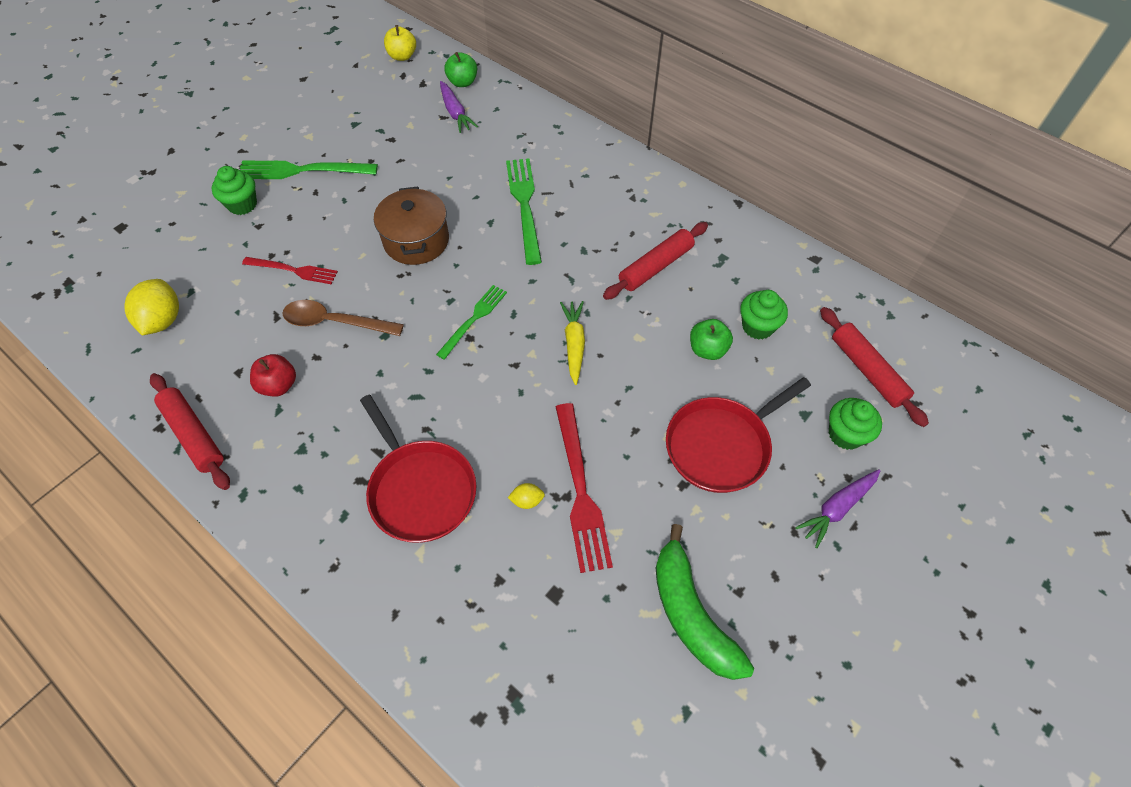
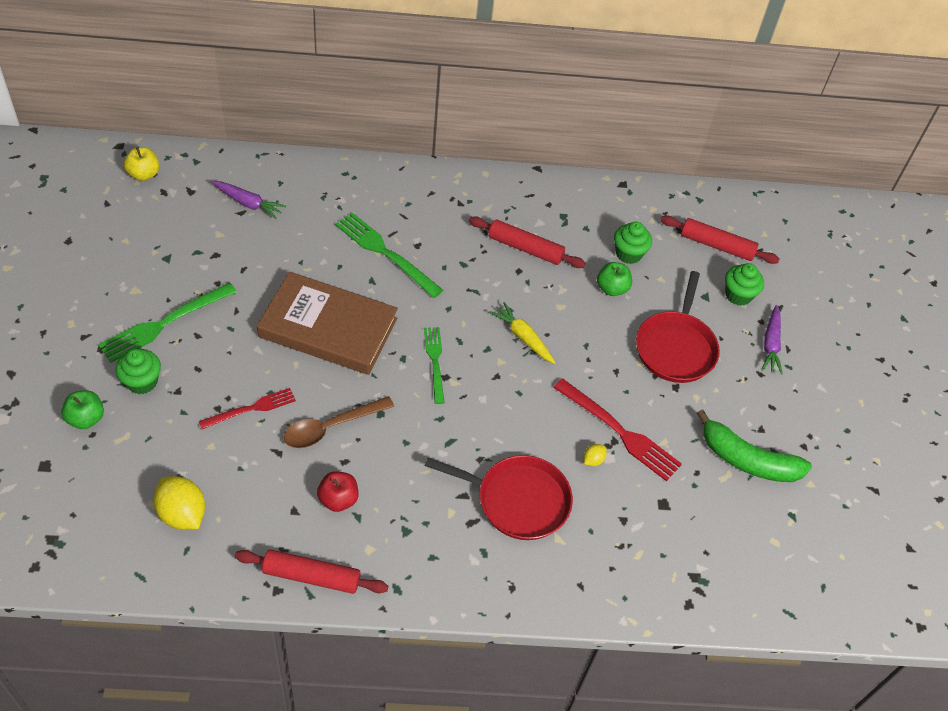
camera: 45 degrees left, 5 degrees down
(416, 240) = (328, 328): brown pot -> brown book
(462, 82) = (226, 173): green apple -> green apple (86, 419)
(655, 267) = (525, 248): red rolling pin -> red rolling pin turned 75 degrees counterclockwise

